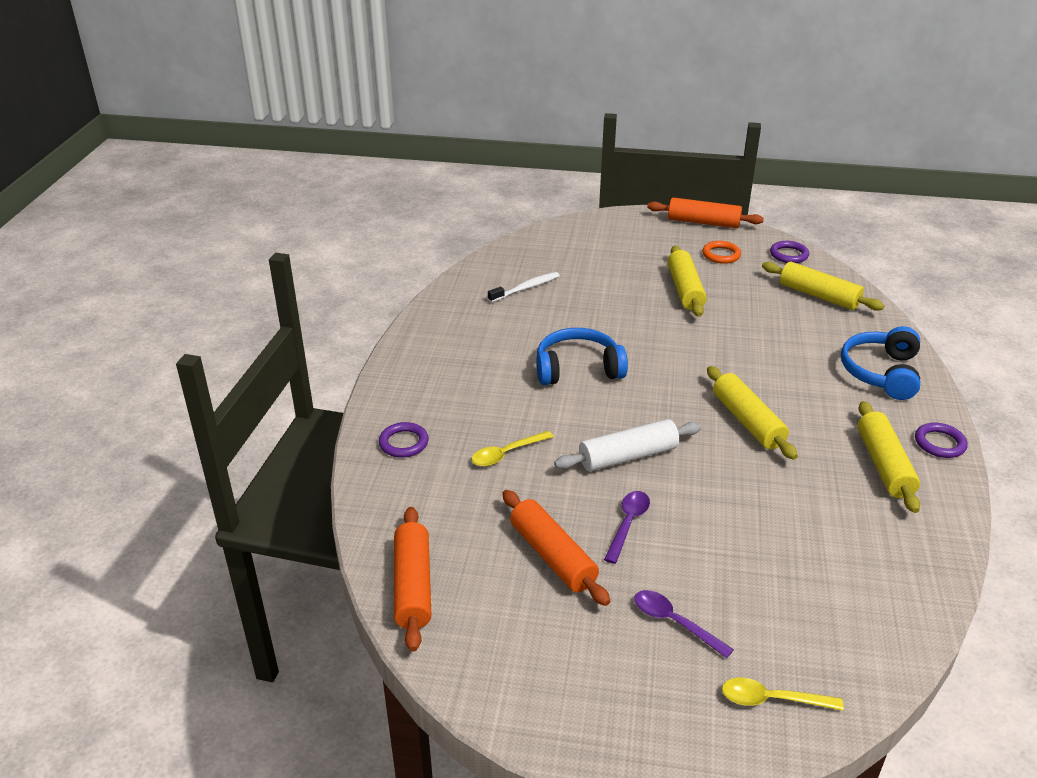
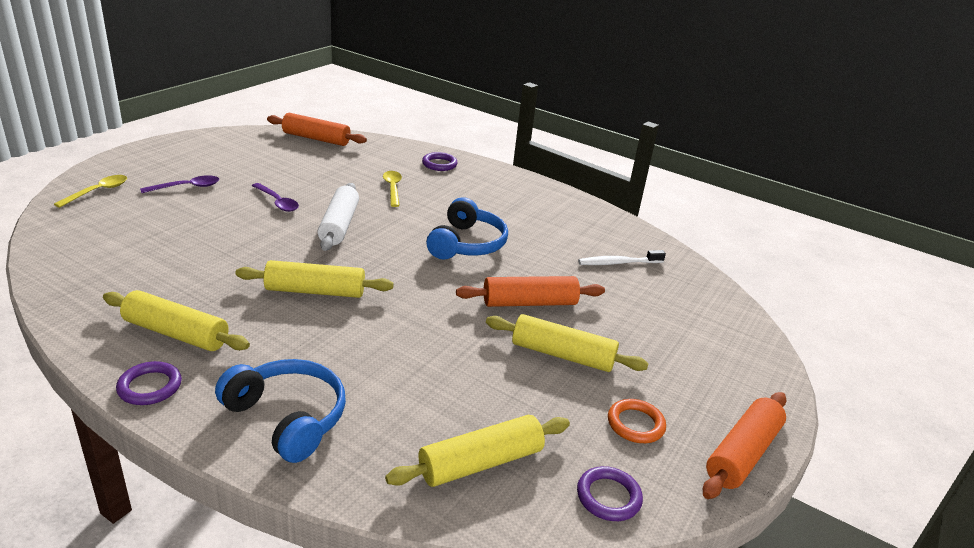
camera: 110 degrees right, 5 degrees down
(526, 288) = (618, 263): white toothbrush -> white toothbrush turned 90 degrees clockwise
(553, 556) = (285, 174): orange rolling pin -> orange rolling pin (529, 303)

